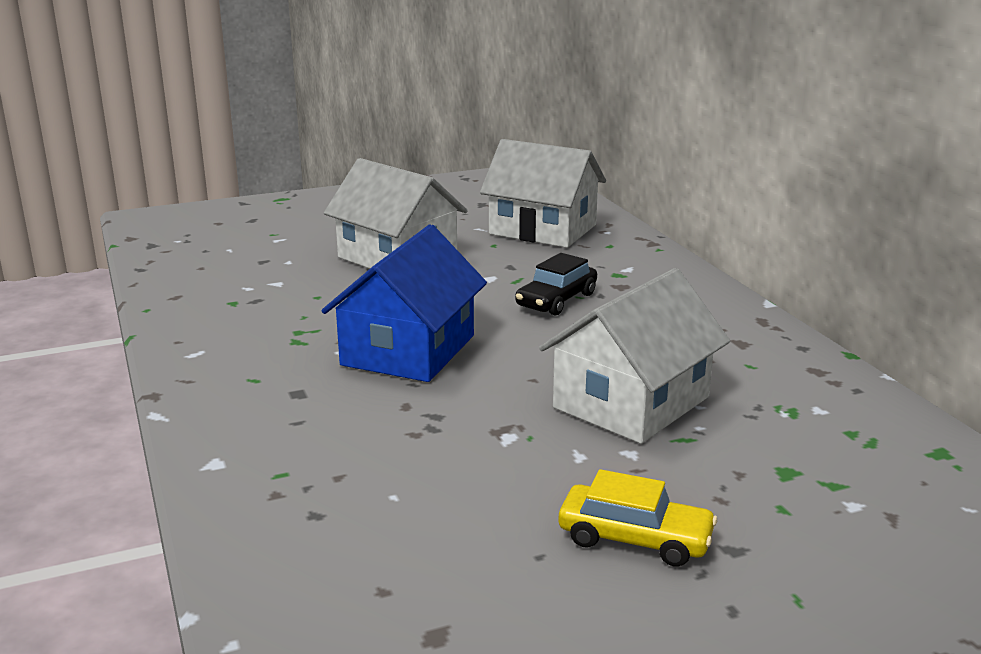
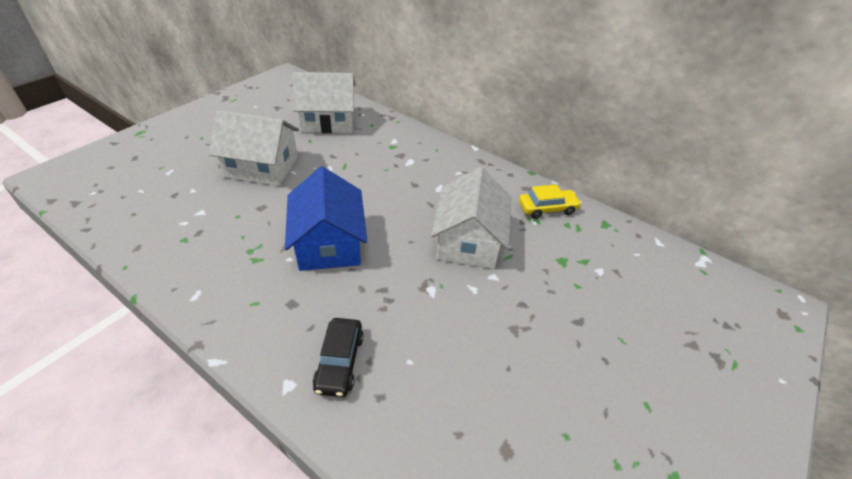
camera: 35 degrees left, 20 degrees up
(556, 300) = (377, 176): black car -> black car (339, 362)
(635, 539) = (538, 335): yellow car -> yellow car (547, 208)

